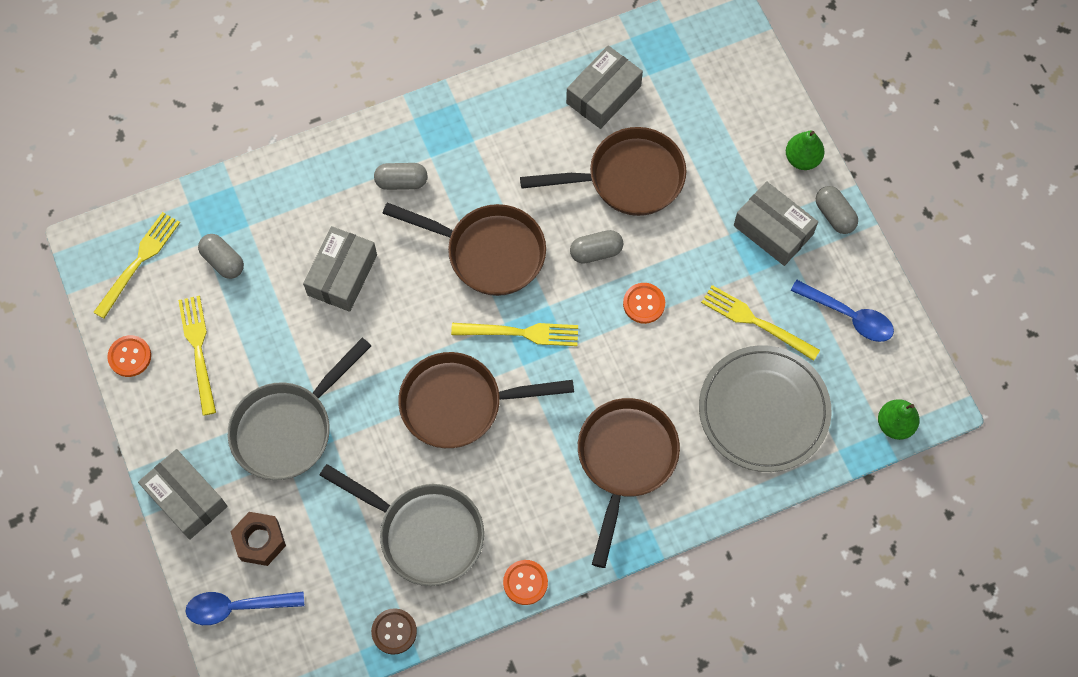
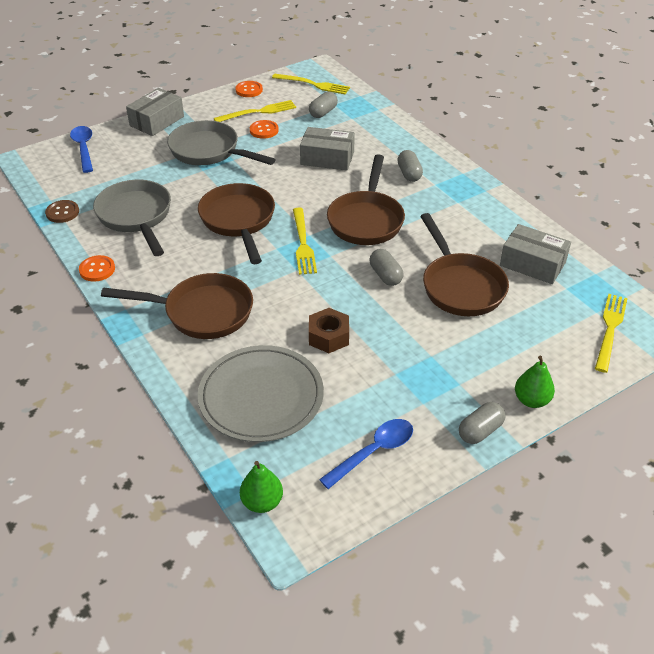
camera: 80 degrees right, 25 degrees down
(260, 541) = (129, 151): brown nut -> brown nut (328, 336)
(424, 533) = (136, 217): grey pan -> grey pan turned 135 degrees clockwise
(644, 304) = (346, 308): orange button -> orange button (264, 130)
(755, 321) = (348, 382): yellow fork -> yellow fork (610, 329)
(773, 230) = (446, 385): grey box -> none
(848, 316) = (373, 452): blue spoon -> blue spoon turned 150 degrees counterclockwise

